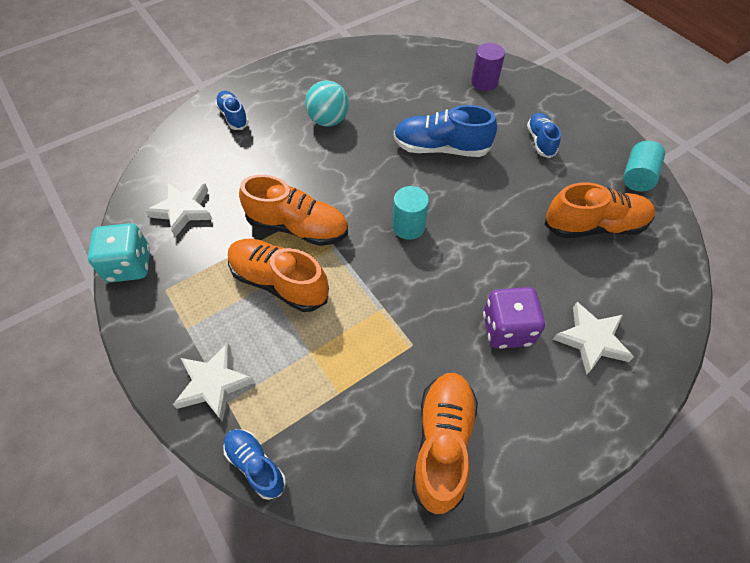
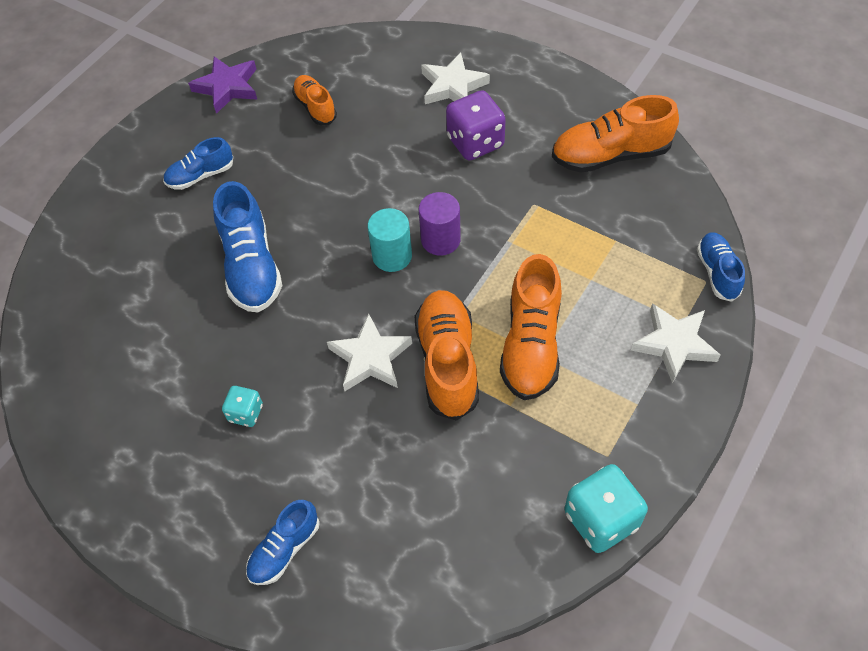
camera: 110 degrees left, 0 degrees up
(183, 210) = (488, 510): white star -> white star (370, 358)
(255, 465) = (717, 272): blue shoe -> blue shoe turned 150 degrees clockwise
(328, 120) = (245, 413): turquoise ball -> turquoise dice
(484, 82) = (101, 259): purple cylinder -> purple cylinder (440, 240)
(594, 226) = (315, 107): orange shoe -> orange shoe, size x0.59
(637, 176) = (227, 87): turquoise cylinder -> purple star

